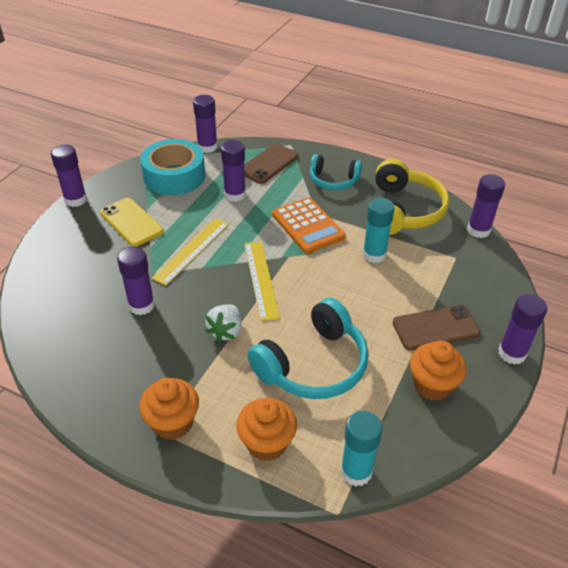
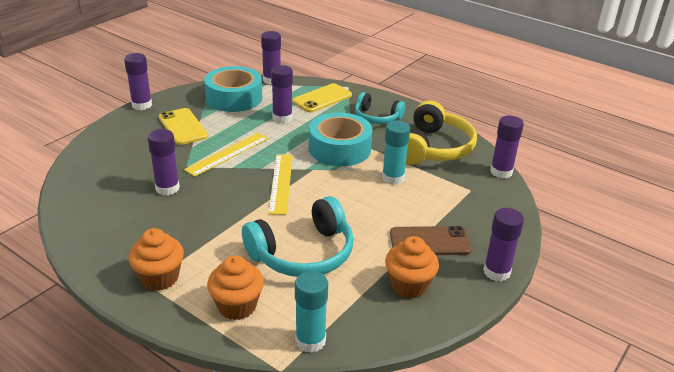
camera: 10 degrees right, 10 degrees down
(226, 331) = (234, 217): white strawberry -> none
(268, 164) = (322, 98): brown phone -> yellow phone
(308, 226) = (339, 148): orange calculator -> turquoise tape

